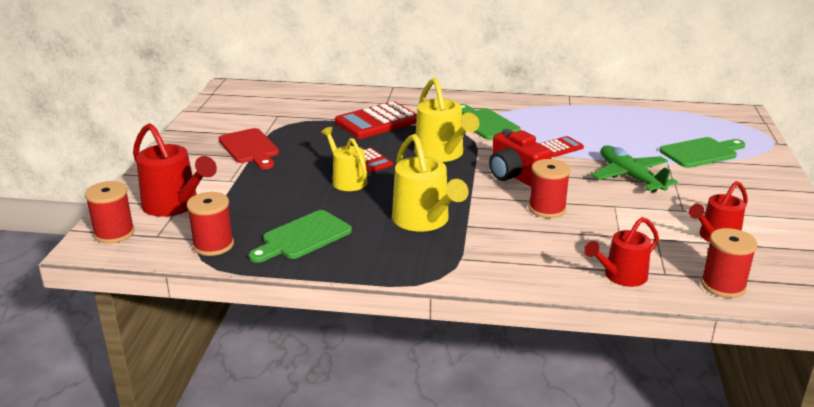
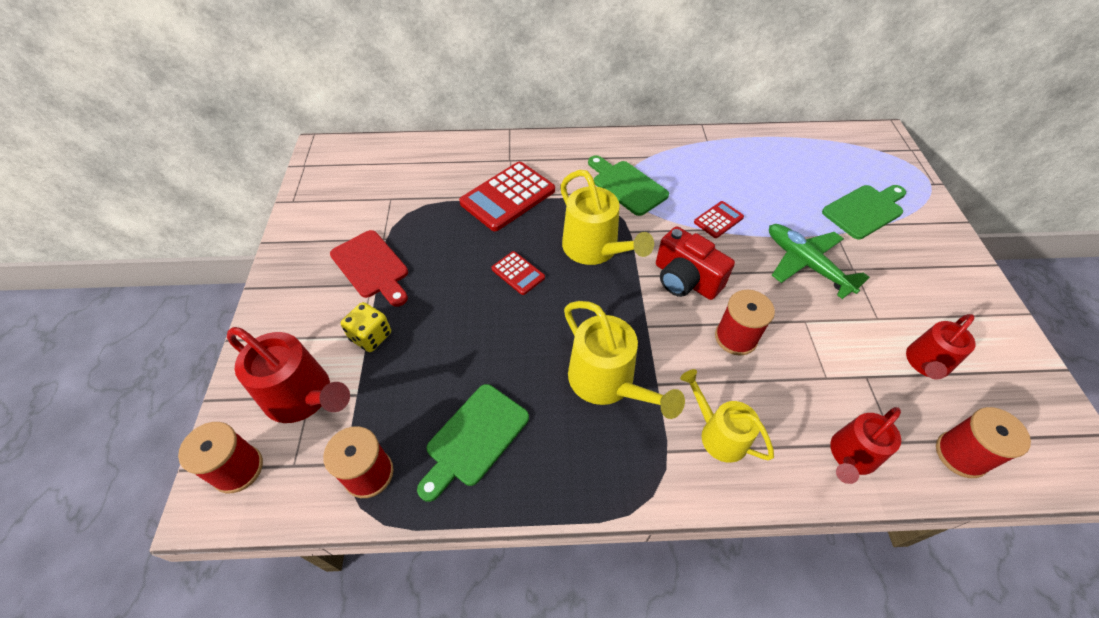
camera: 10 degrees left, 25 degrees up
(237, 182) = (371, 336): none -> yellow dice
(347, 180) = (500, 315): yellow watering can -> yellow watering can (719, 434)

